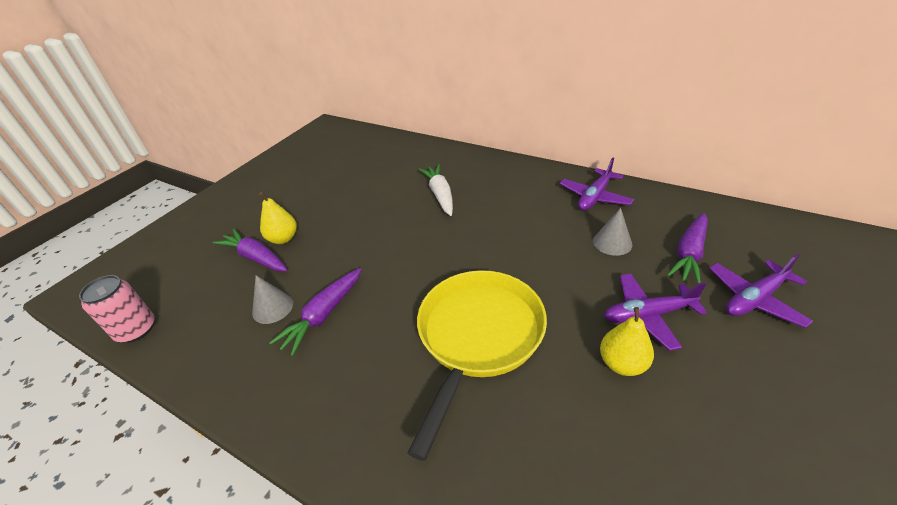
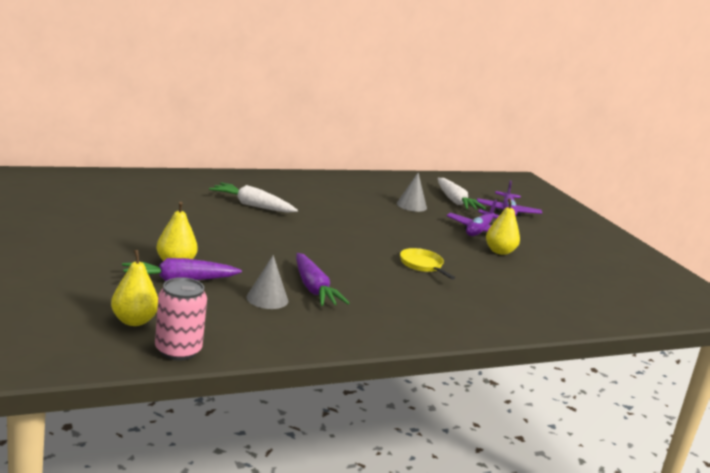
camera: 60 degrees left, 20 degrees down
(168, 285) = (134, 321): none -> yellow pear
(477, 337) = (422, 265): yellow pan -> yellow pan, size x0.43
(595, 197) = (361, 185): purple plane -> none
(689, 254) = (455, 201): purple carrot -> white carrot

